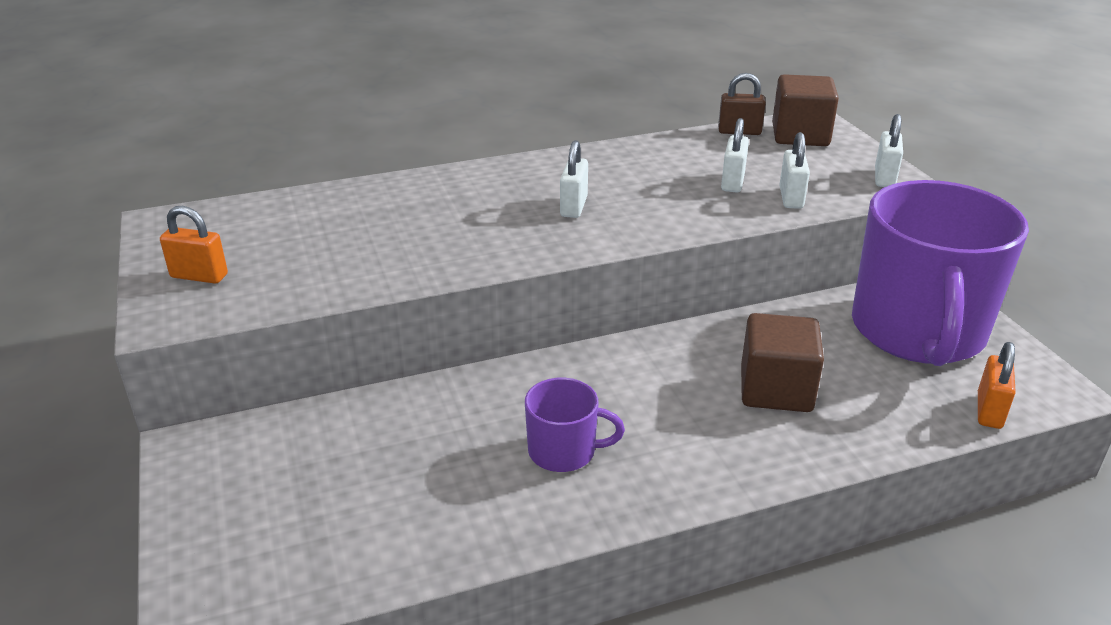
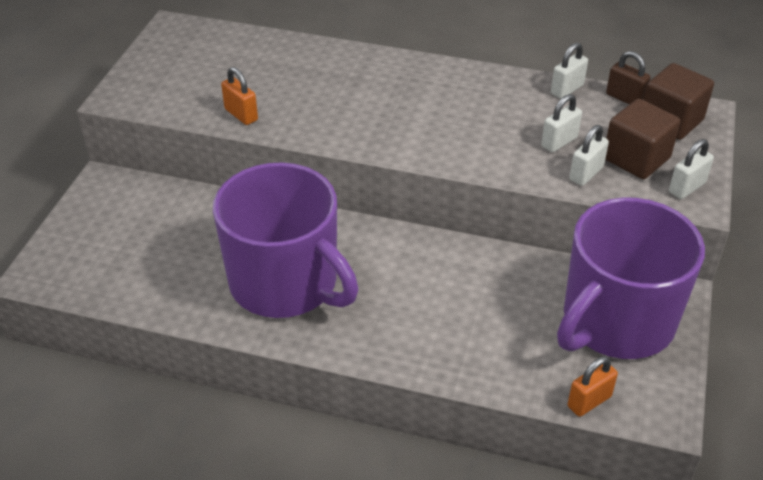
camera: 35 degrees right, 10 degrees up
(199, 276) = (157, 76): orange padlock -> orange padlock (241, 114)
(564, 451) = (286, 283): purple mug -> purple mug, size x2.31
(573, 207) = (421, 116): white padlock -> white padlock (567, 89)
(776, 389) = (459, 311): brown cube -> brown cube (636, 158)

